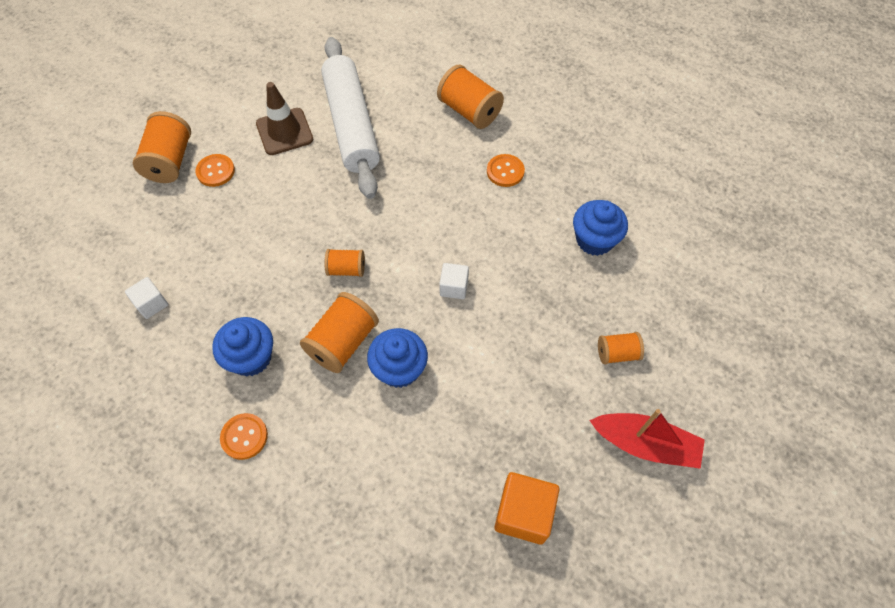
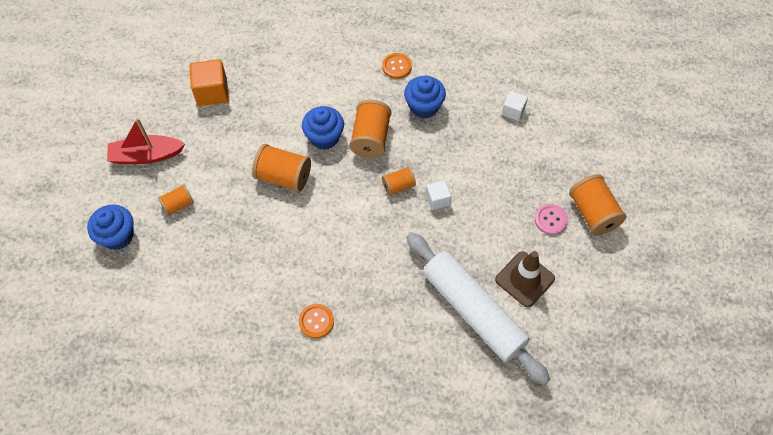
camera: 155 degrees right, 0 degrees up
(215, 171) = (551, 220): orange button -> pink button
(454, 287) = (314, 205): white cube -> white cube (437, 200)
(469, 111) = (376, 374): orange spool -> orange spool (283, 176)
(594, 240) = (219, 287): blue cupcake -> blue cupcake (118, 236)

